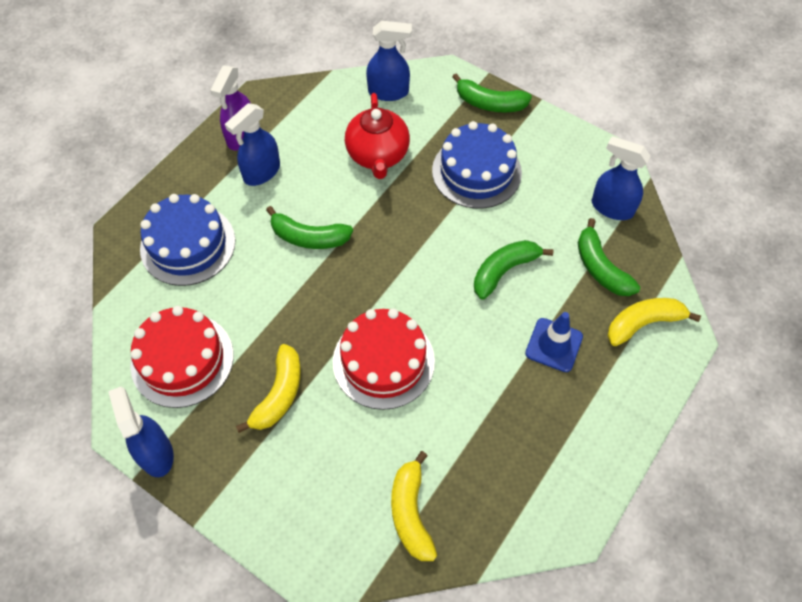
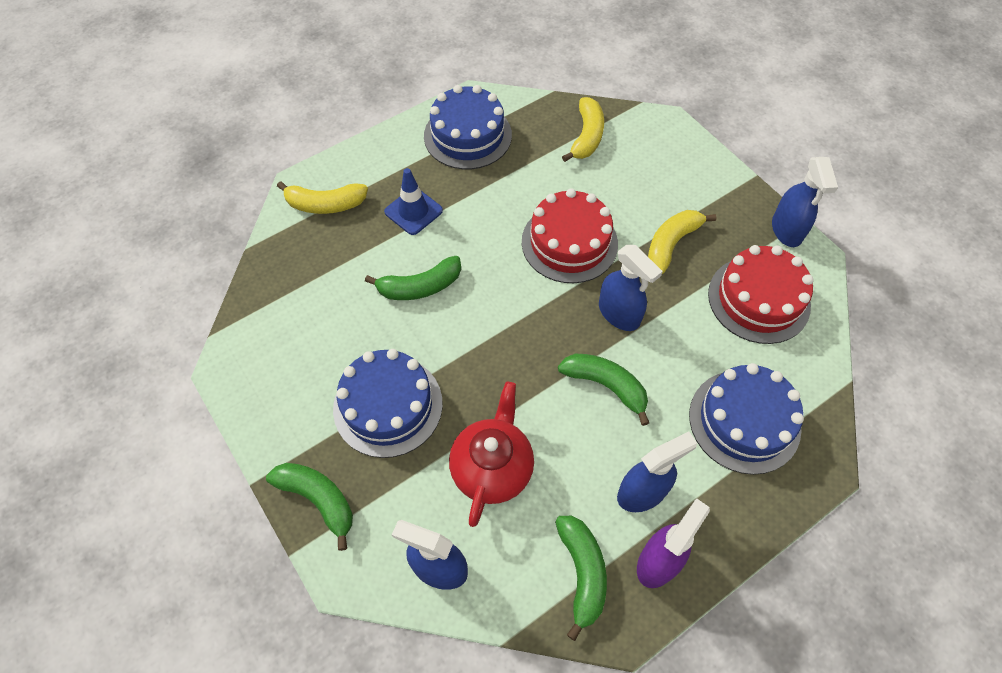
camera: 160 degrees left, 0 degrees up
(549, 464) = (467, 135): none -> blue cake
(600, 268) = (328, 261): green banana -> green banana (582, 573)
(611, 207) = (273, 316): blue spray bottle -> blue spray bottle (619, 314)

